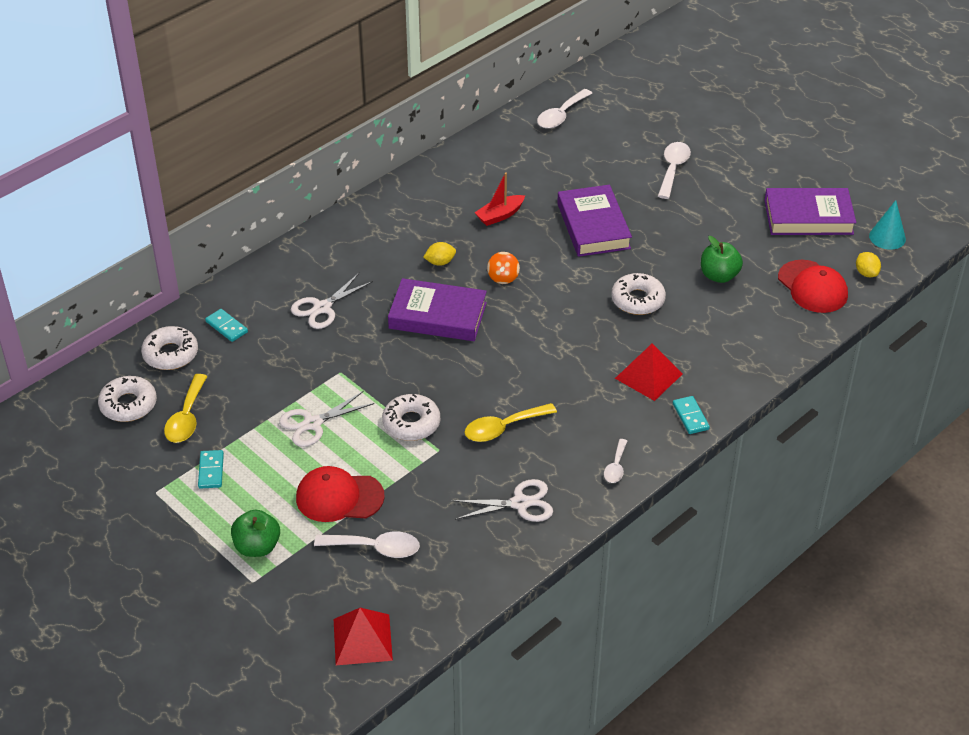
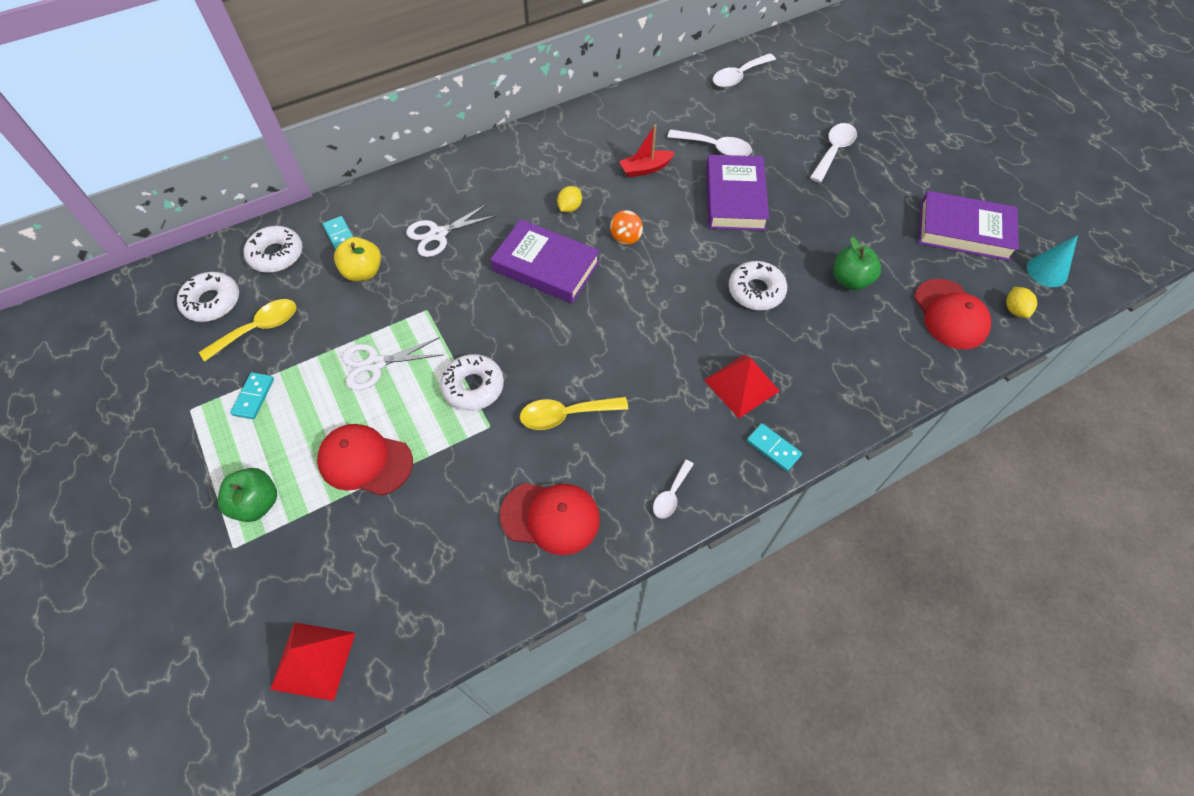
camera: 15 degrees right, 15 degrees up
(186, 417) = (259, 329): yellow spoon -> yellow spoon turned 150 degrees counterclockwise
(264, 353) = (363, 272): none -> yellow apple
(375, 548) = (376, 537): white spoon -> white spoon (715, 148)
(440, 262) = (569, 208): yellow lemon -> yellow lemon turned 60 degrees counterclockwise
(520, 503) = (550, 517): white scissors -> red cap
(690, 416) = (773, 448): turquoise domino -> turquoise domino turned 45 degrees counterclockwise

